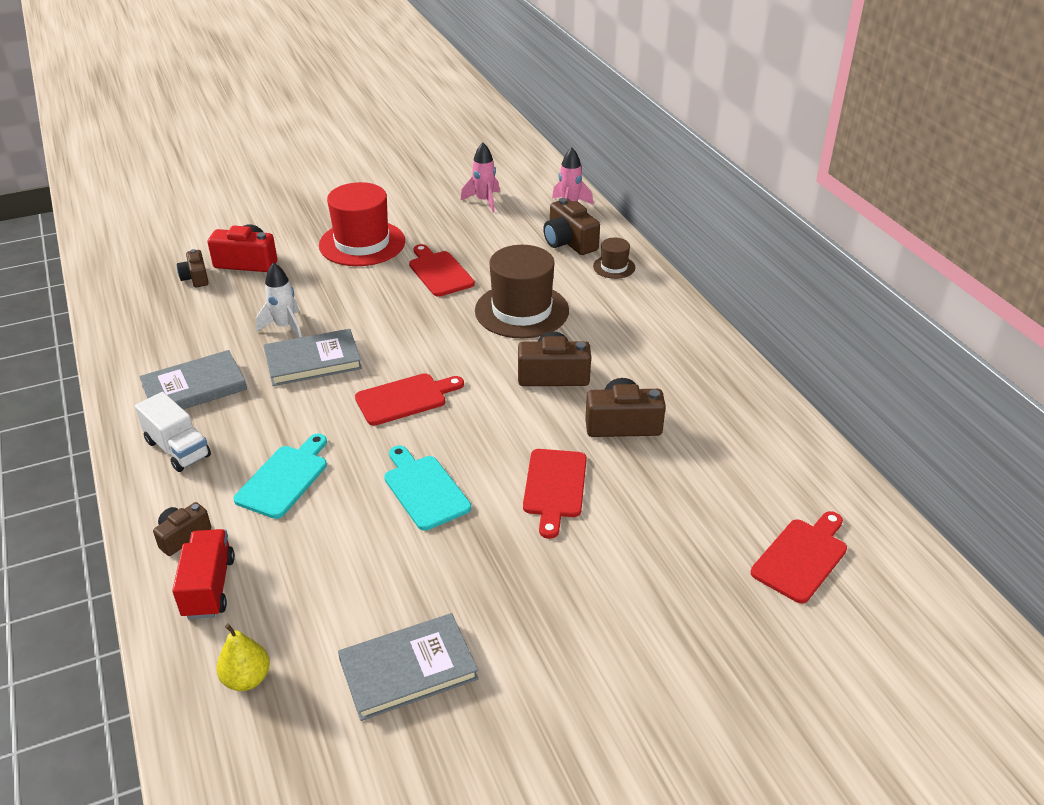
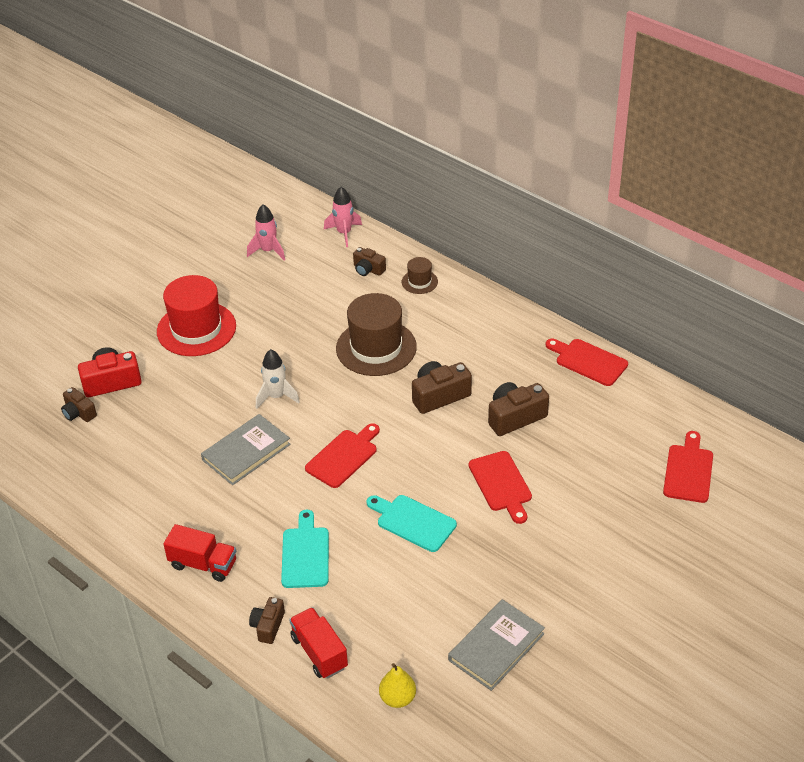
camera: 25 degrees left, 5 degrees up
(178, 449) = (203, 564): white truck -> red truck
(194, 388) = (170, 510): grey book -> none
(285, 327) = (197, 431): white rocket -> white rocket (276, 397)
(439, 272) = (284, 335): red cutting board -> red cutting board (588, 361)
(569, 242) = (368, 269): brown camera -> brown camera, size x0.61

